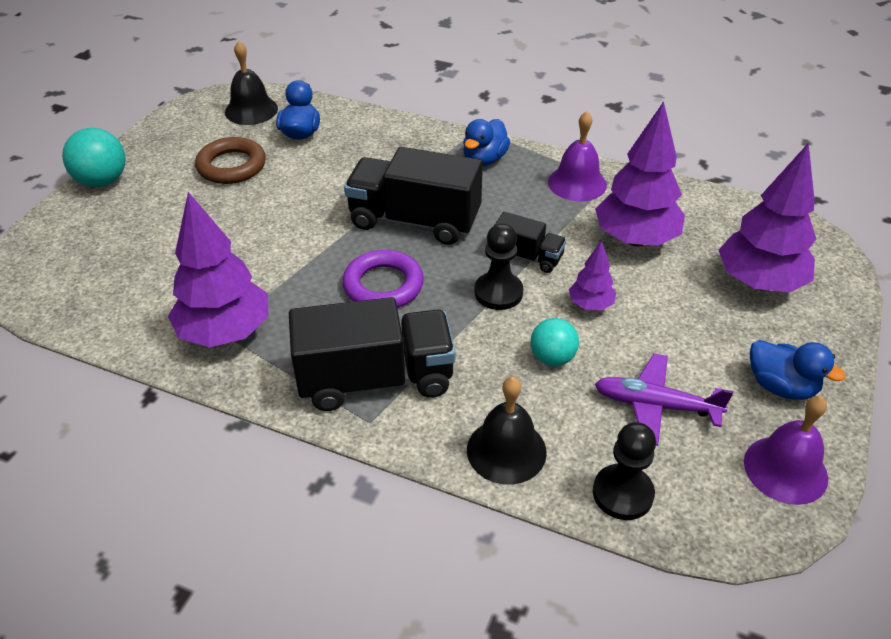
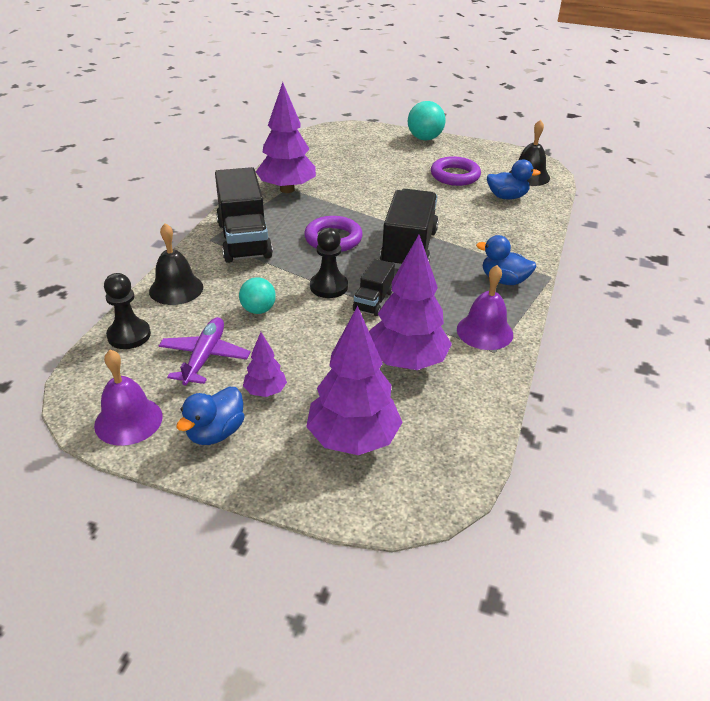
camera: 85 degrees right, 5 degrees down
(231, 166) = (455, 175): brown ring -> purple ring
(590, 305) = (316, 331): purple tree -> purple tree (265, 392)

